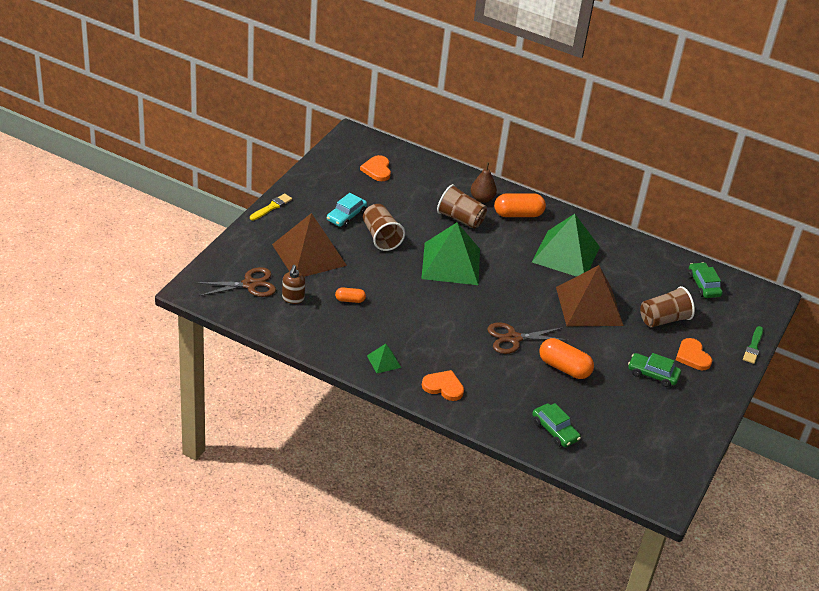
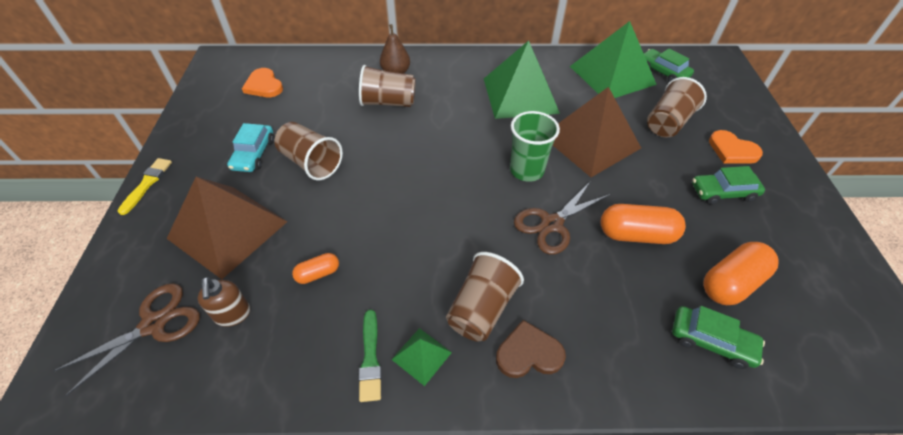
camera: 25 degrees left, 10 degrees up
(433, 357) = (481, 308): none -> brown cup
(443, 387) = (528, 353): orange heart -> brown heart
(451, 263) = (413, 159): green pyramid -> green pyramid (612, 75)
(518, 214) = (443, 74): orange capsule -> orange capsule (731, 282)
(524, 303) = (526, 170): none -> green cup
(753, 347) = (765, 113): green brush -> green brush (370, 359)

